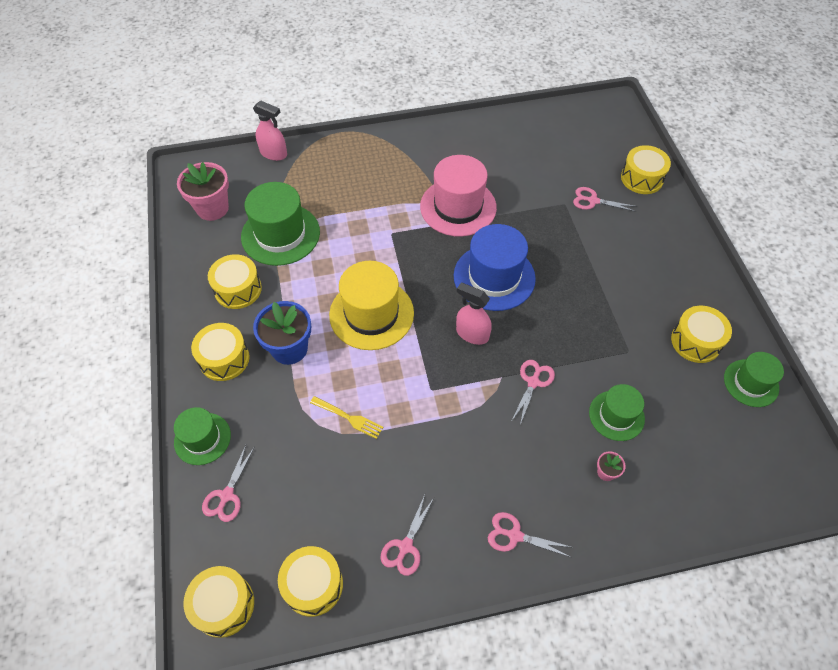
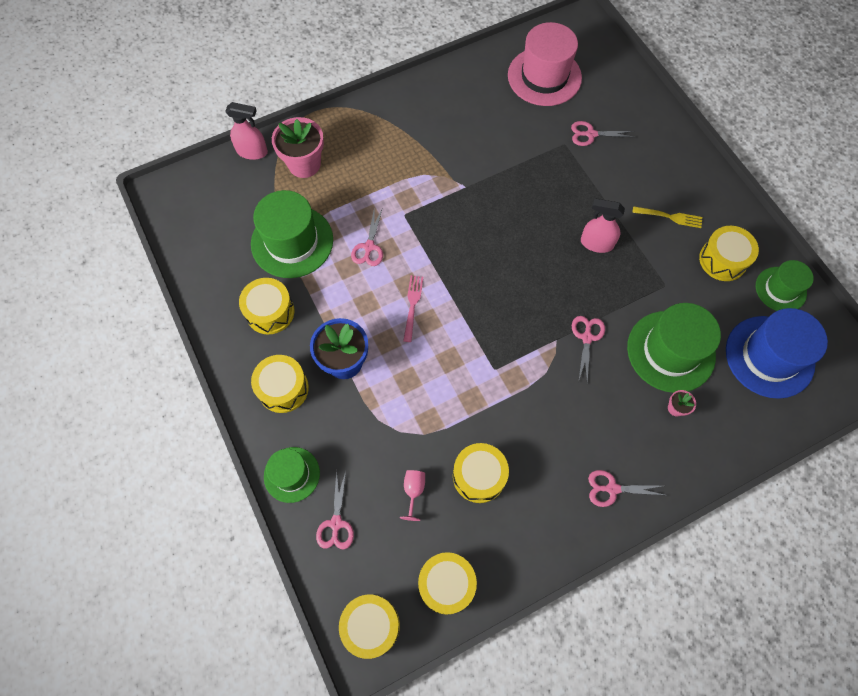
camera: 15 degrees left, 10 degrees up
(212, 208) = (210, 229): pink flower pot -> pink flower pot (304, 164)
(312, 484) = (413, 491): none -> pink goblet
(348, 418) = (425, 417): yellow fork -> yellow fork (669, 217)
(371, 314) = (412, 306): yellow hat -> pink fork
(405, 546) = (518, 526): pink scissors -> pink scissors (369, 247)
(458, 207) = (461, 170): pink hat -> pink hat (544, 76)
(472, 334) = (515, 303): pink spray bottle -> pink spray bottle (596, 243)
(494, 277) = (519, 238): blue hat -> blue hat (769, 356)
(616, 415) = (670, 351): green hat -> green hat, size x1.67
(642, 178) = (630, 99): yellow drum -> yellow drum (479, 476)

